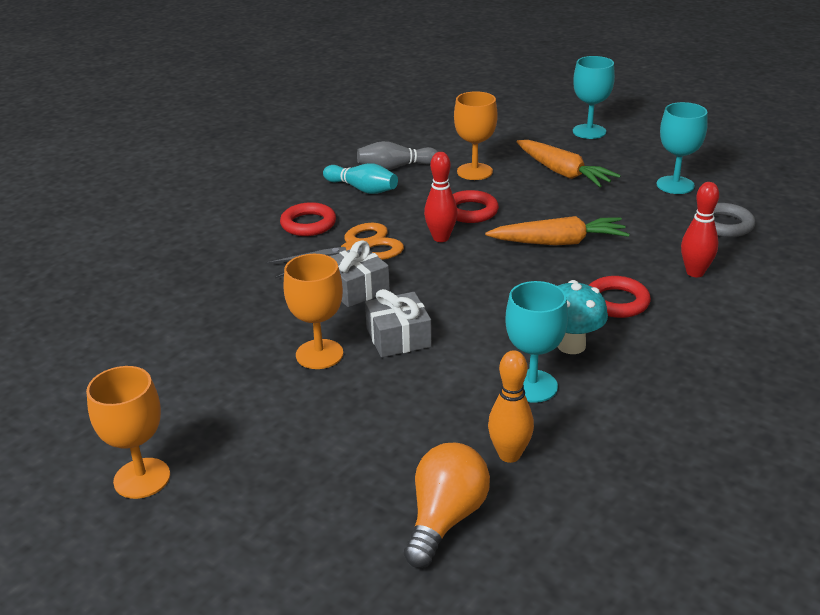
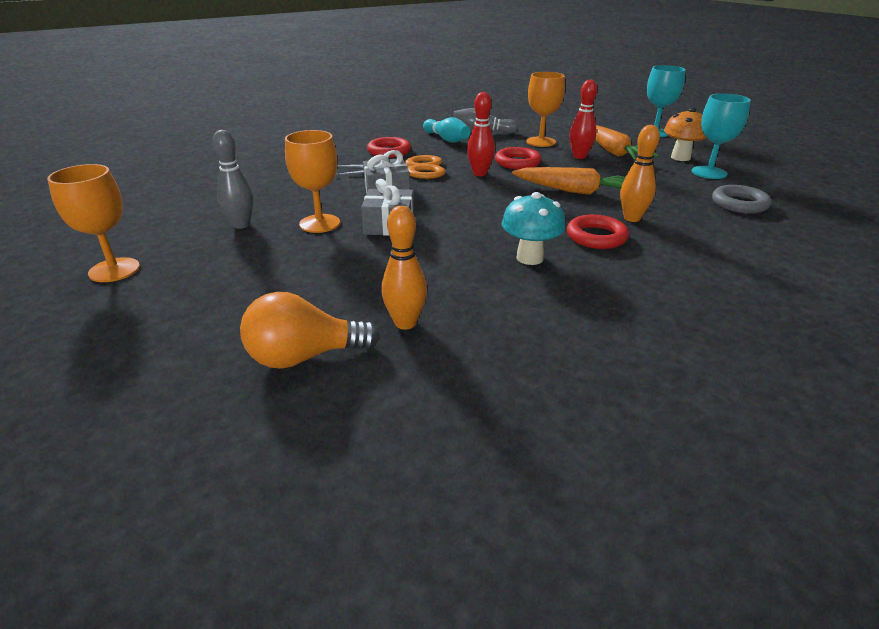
camera: 20 degrees right, 0 degrees up
(230, 378) = (241, 225): none -> grey bowling pin
(445, 519) = (304, 357): orange light bulb -> orange light bulb turned 150 degrees counterclockwise
(532, 386) = (470, 278): turquoise goblet -> none
(636, 167) = (680, 157): none -> orange mushroom
(636, 268) = (632, 218): none -> orange bowling pin
(695, 272) = (687, 230): red bowling pin -> red bowling pin (579, 156)

